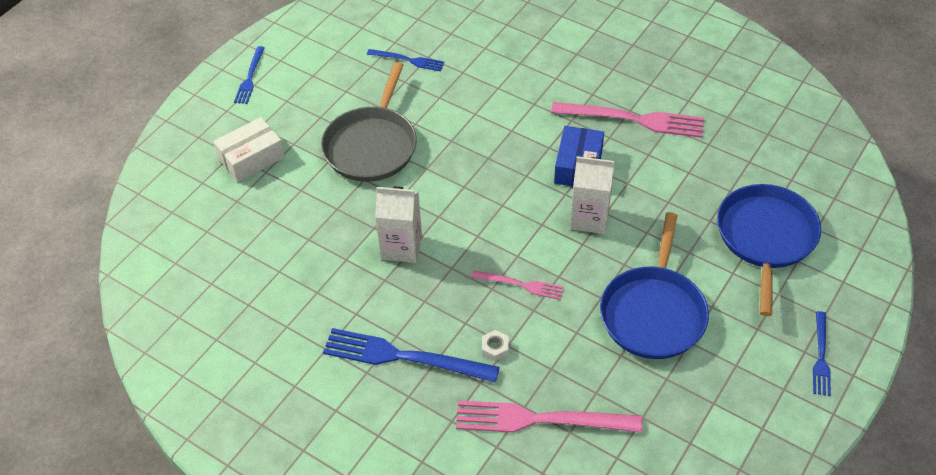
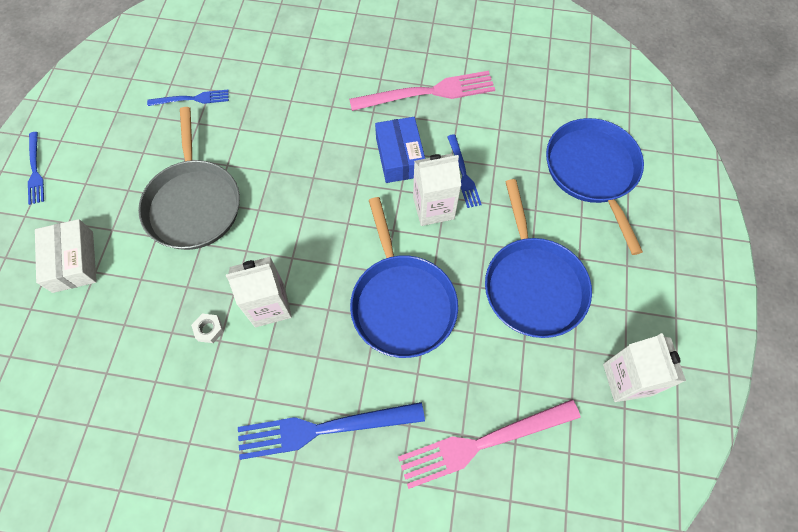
camera: 25 degrees left, 15 degrees up
(251, 158) = (73, 261): white box -> white box turned 45 degrees counterclockwise
(495, 348) = (407, 381): white nut -> white nut (209, 329)
(521, 285) = (402, 302): pink fork -> blue pan
(705, 421) = (627, 379): none -> white carton
(821, 356) = (690, 272): blue fork -> blue fork (463, 173)

